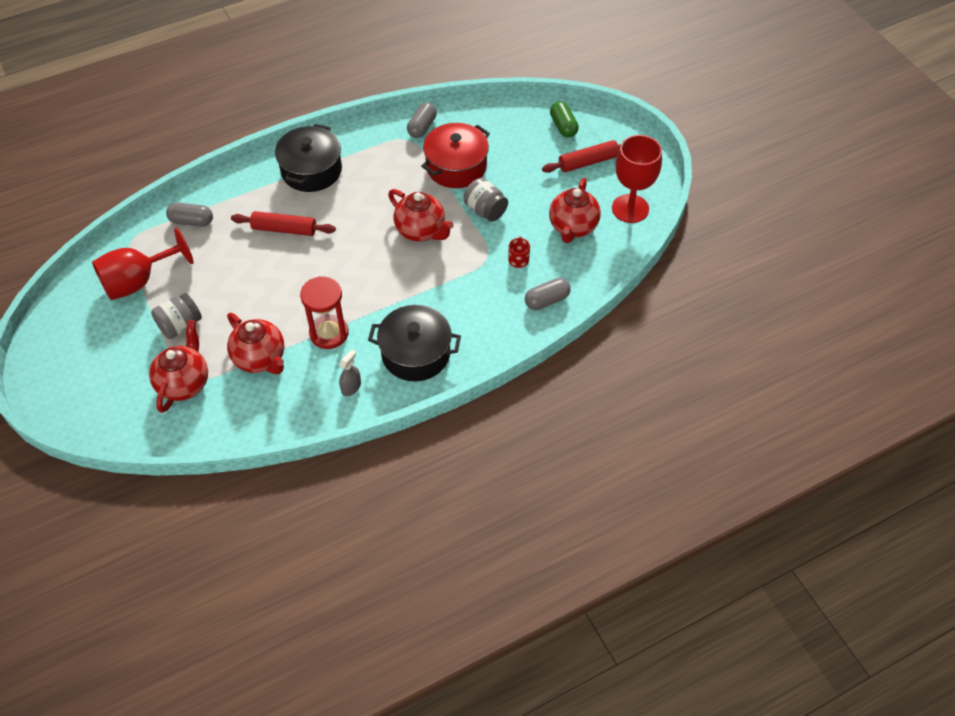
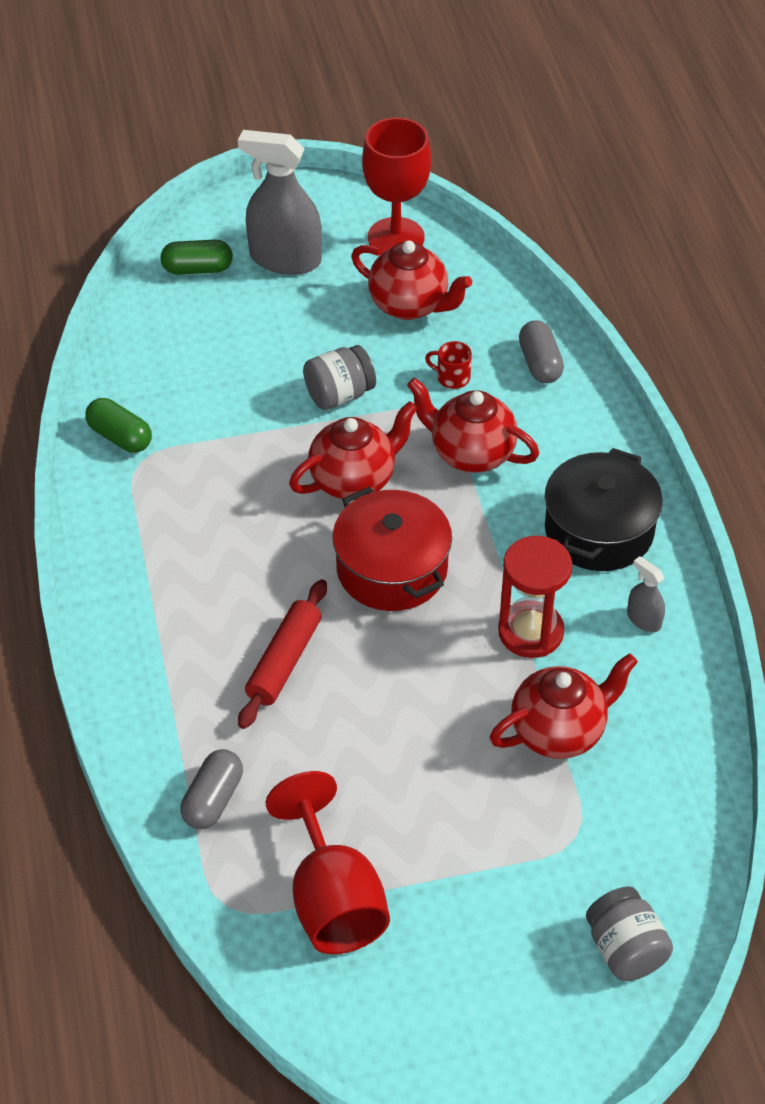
camera: 75 degrees left, 5 degrees down
(180, 325) = (457, 841): grey jar -> grey jar (625, 949)
(184, 383) = (584, 846): red teapot -> red teapot (470, 453)
(311, 170) = (158, 603): black pot -> none
(422, 127) = (120, 437): grey capsule -> green capsule
(456, 167) = (231, 411): red pot -> red pot (392, 569)
(588, 162) = (285, 259): red rolling pin -> grey spray bottle

